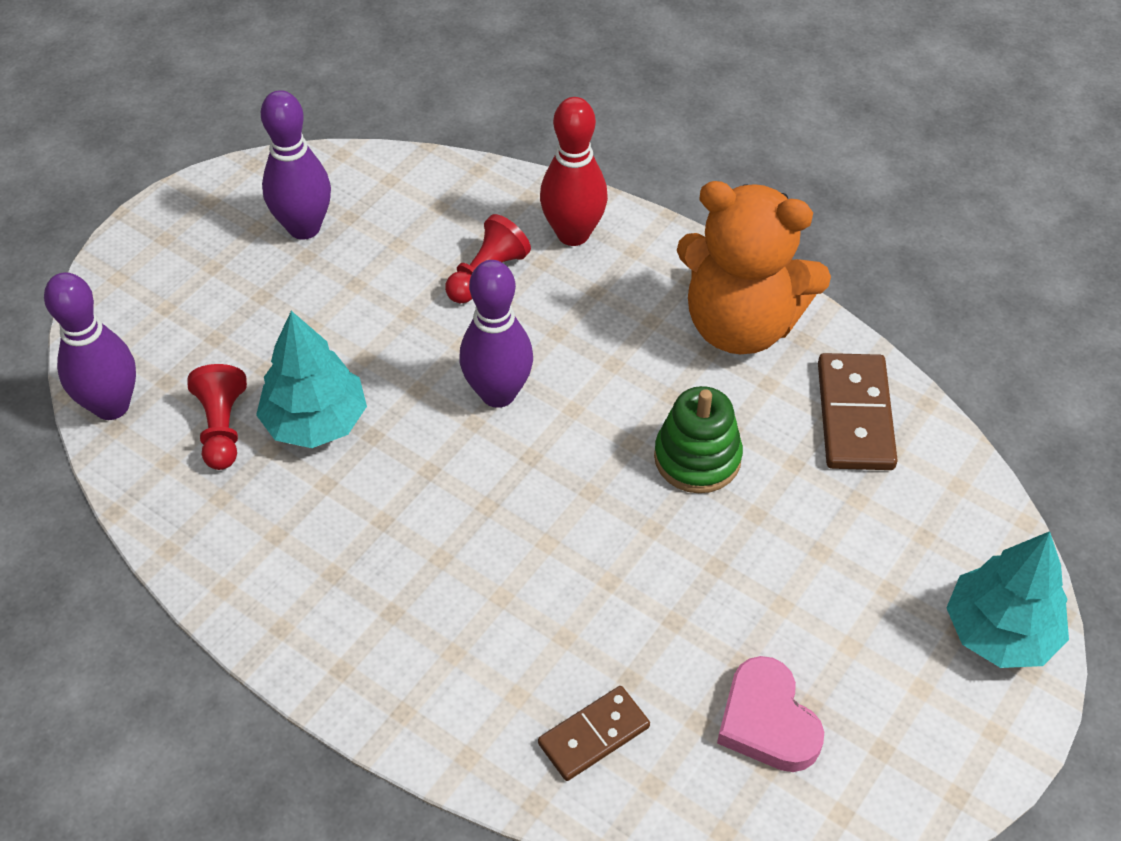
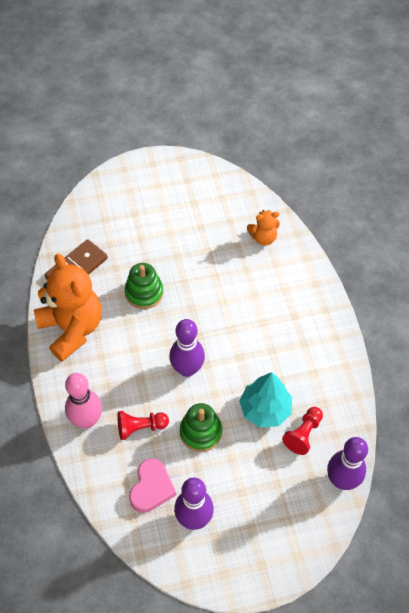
camera: 140 degrees left, 5 degrees up
(391, 326) = (200, 432): none -> green stacking toy
(573, 234) = (87, 420): red bowling pin -> pink bowling pin
(593, 735) = (263, 238): brown domino -> orange teddy bear
(767, 721) = (210, 207): pink heart -> pink heart (151, 488)
(1000, 631) = (118, 182): turquoise tree -> none

